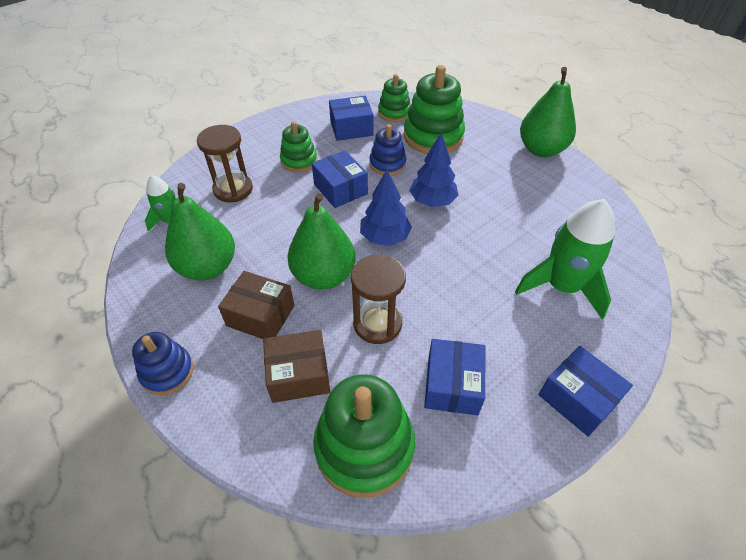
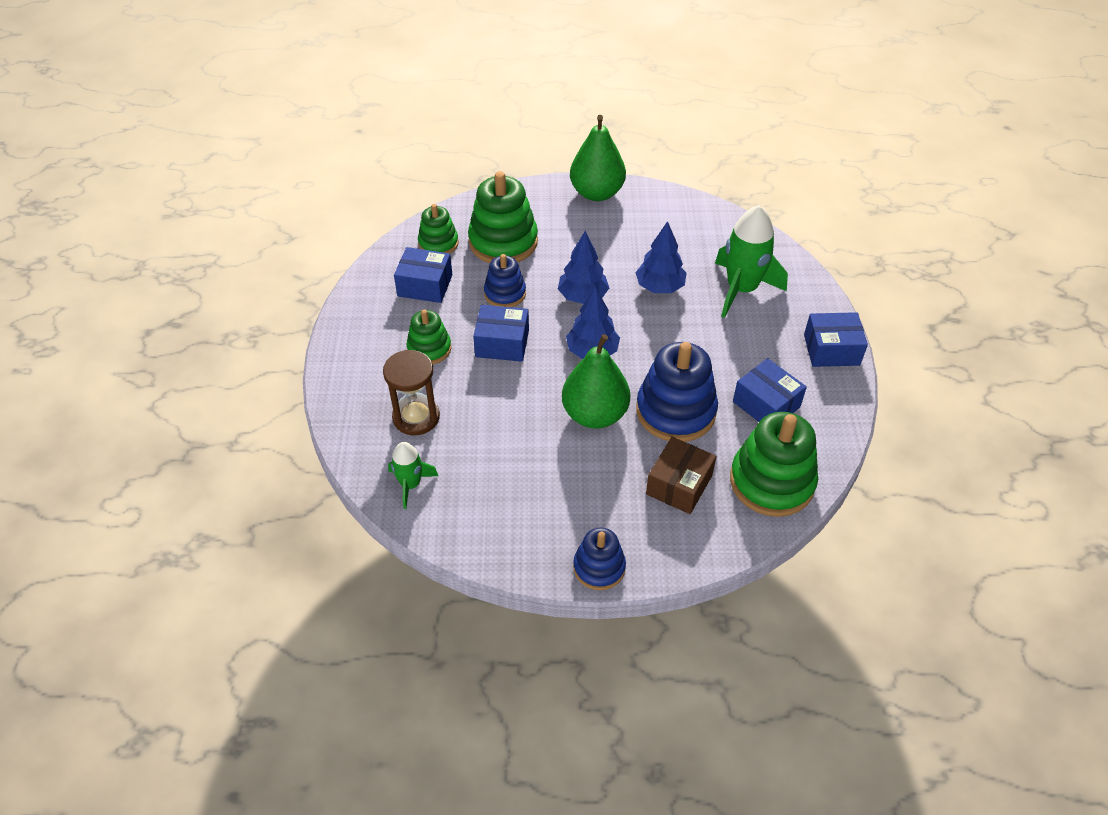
camera: 50 degrees left, 0 degrees up
(208, 267) = (504, 486): green pear -> none
(260, 315) = (597, 477): brown box -> none
(351, 128) = (425, 285): blue box -> blue box turned 75 degrees clockwise
(377, 324) = (675, 411): brown hourglass -> blue stacking toy
(496, 236) = (659, 287): none -> blue tree

